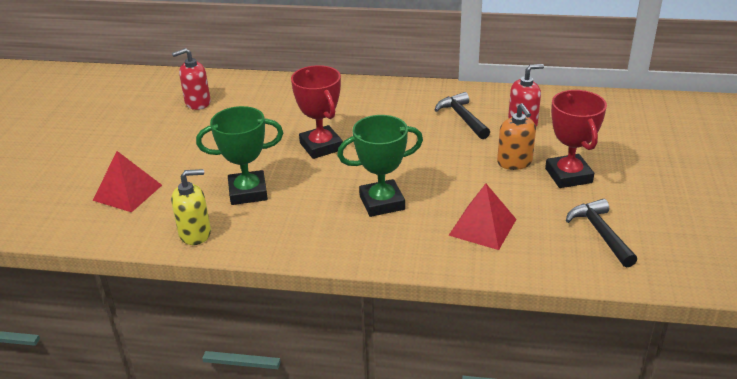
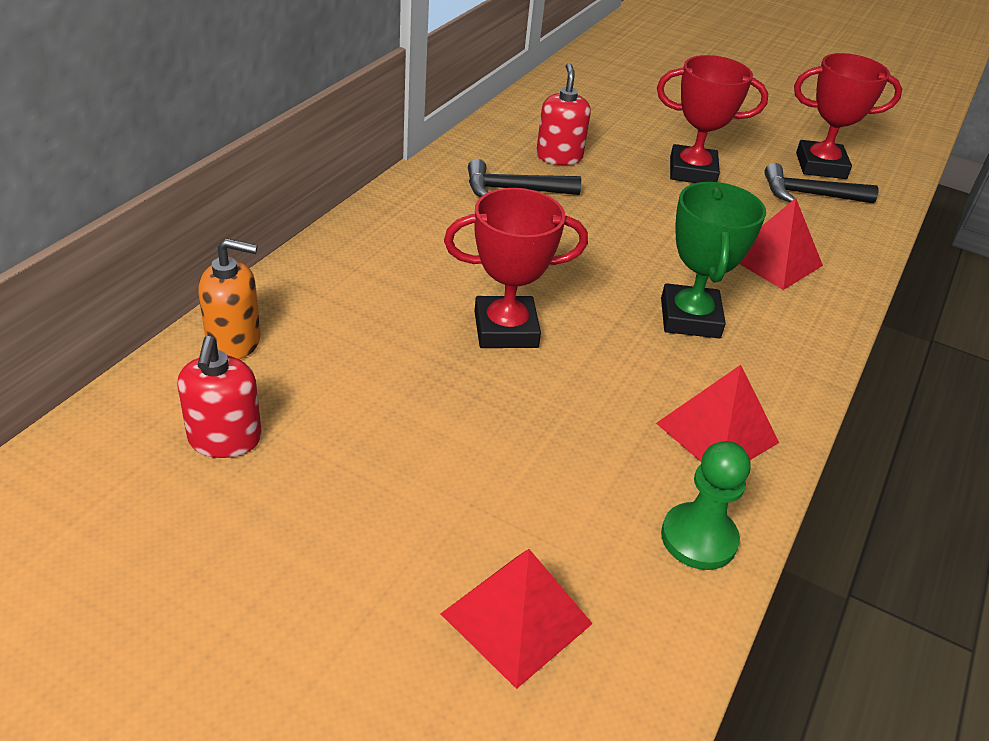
camera: 75 degrees left, 5 degrees up
(195, 233) = (698, 538): yellow soap dispenser -> green pawn
(248, 192) = (599, 444): green trophy -> none
(280, 228) = (717, 432): none -> red pyramid
(514, 162) = (646, 193): orange soap dispenser -> orange soap dispenser (234, 342)
(659, 234) = (821, 166): none -> red trophy

